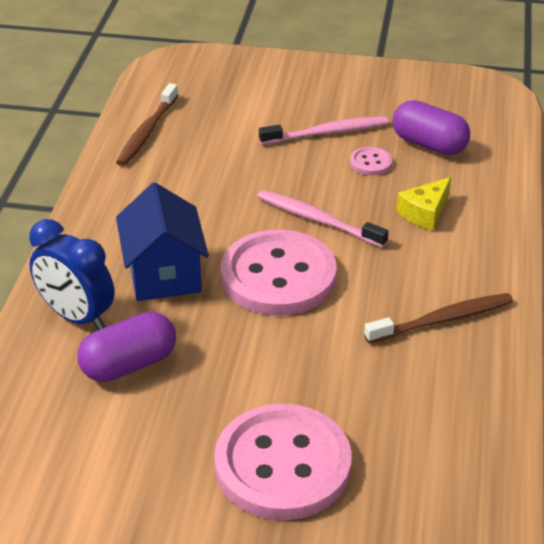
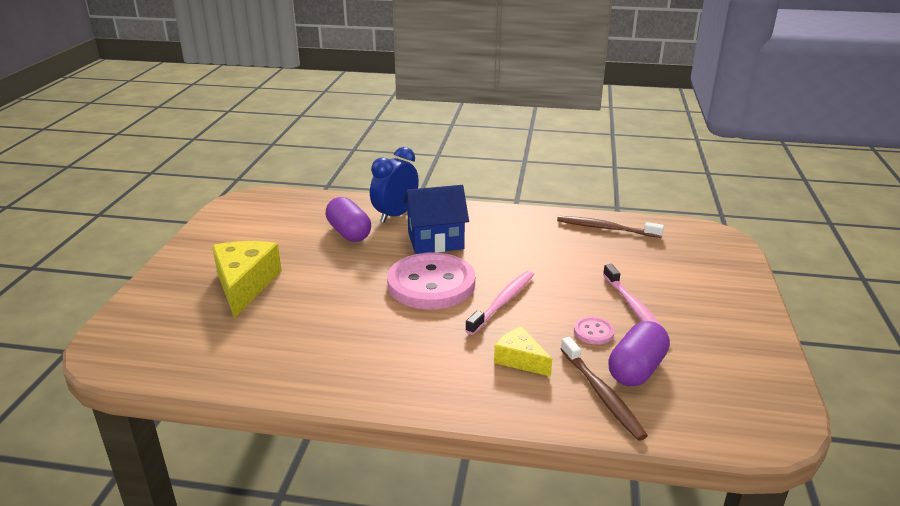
camera: 90 degrees right, 10 degrees down
(282, 465) = (245, 285): pink button -> yellow cheese
(442, 320) = (371, 359): brown toothbrush -> brown toothbrush (601, 394)

